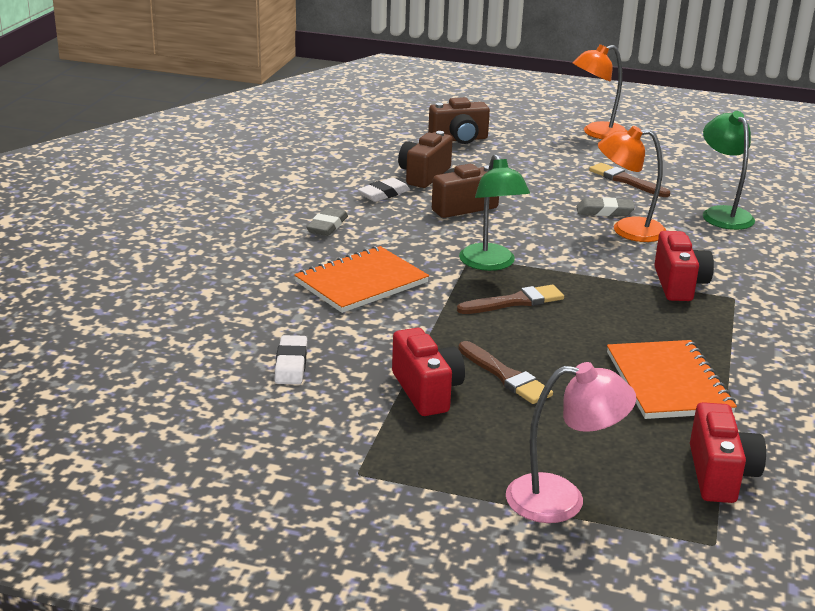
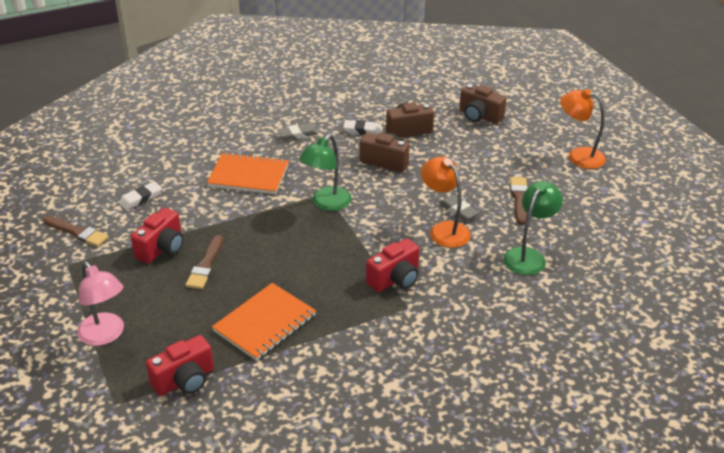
camera: 50 degrees right, 10 degrees up
(515, 302) = (292, 232): brown brush -> brown brush (77, 232)

